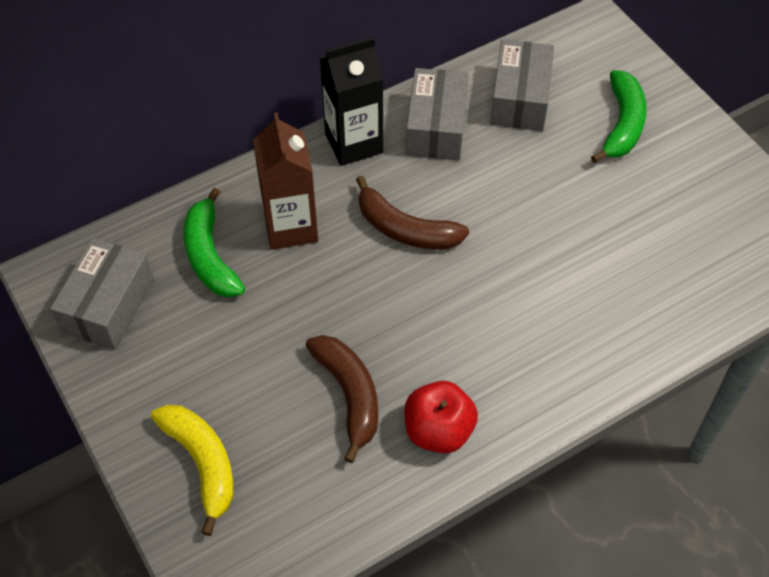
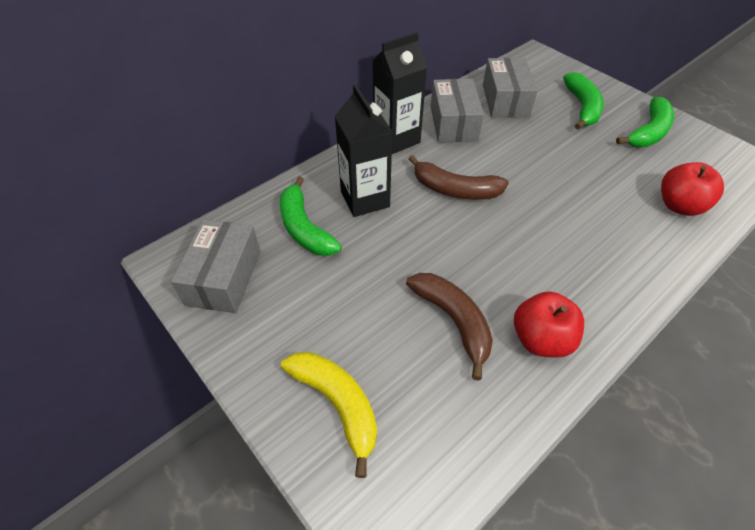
camera: 10 degrees left, 5 degrees down
(290, 227) = (365, 199): brown carton -> black carton
(680, 292) = (679, 206): none -> red apple
(695, 177) = (648, 132): none -> green banana

